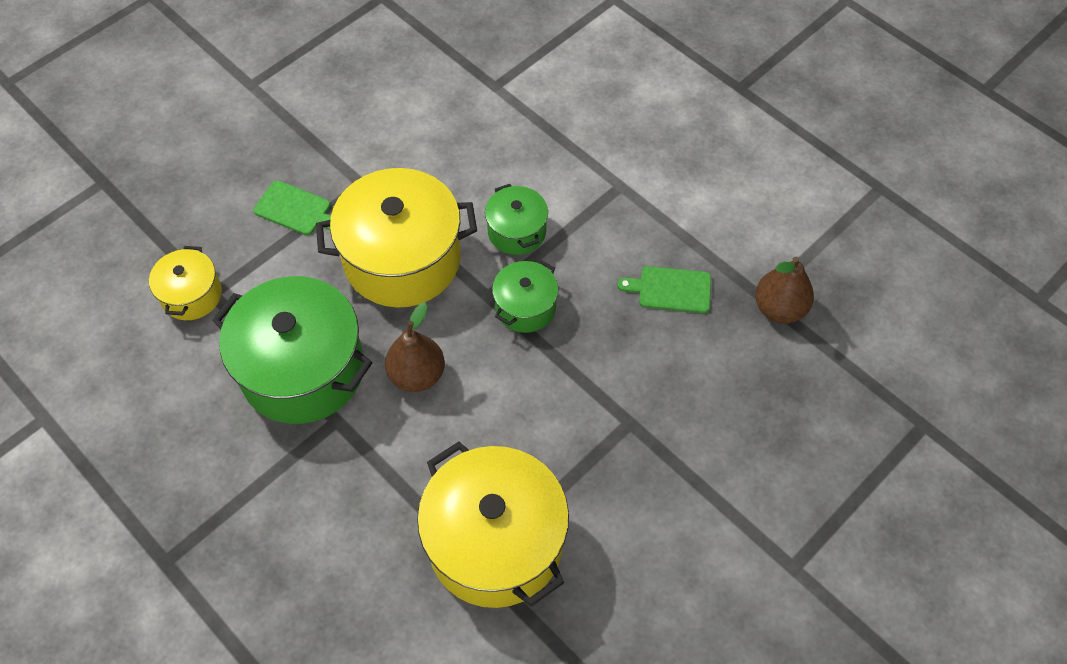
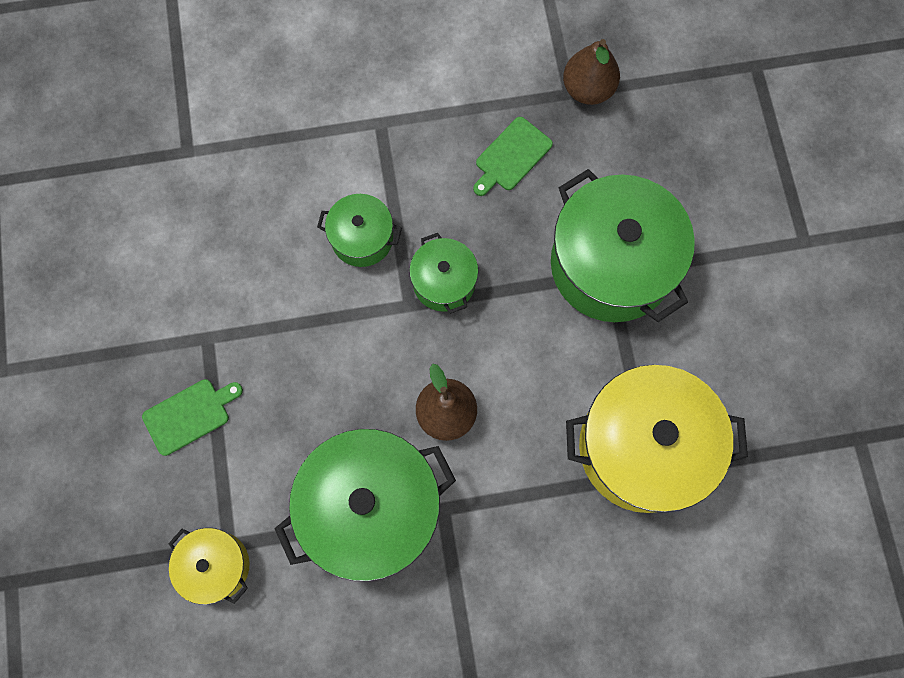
camera: 55 degrees left, 15 degrees up
(402, 259) = (318, 353): yellow pot -> none
(639, 419) = (611, 264): none -> green pot

